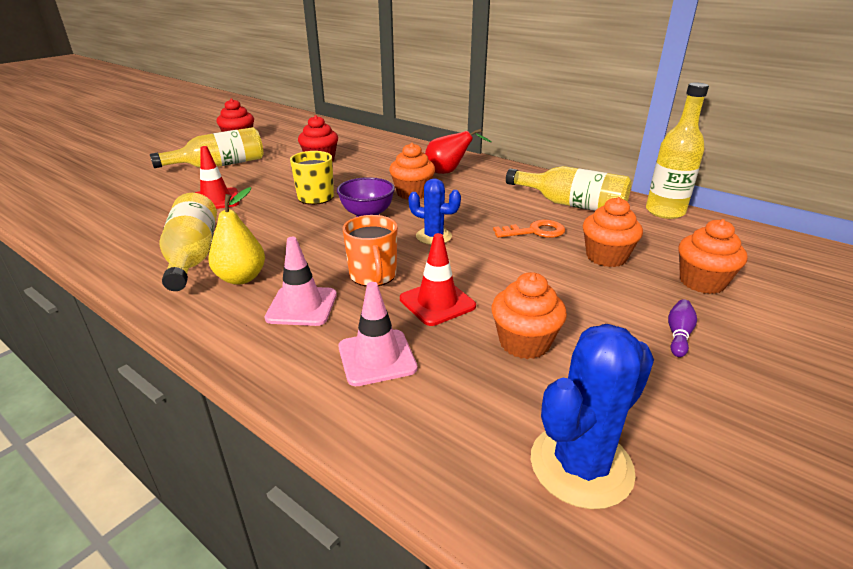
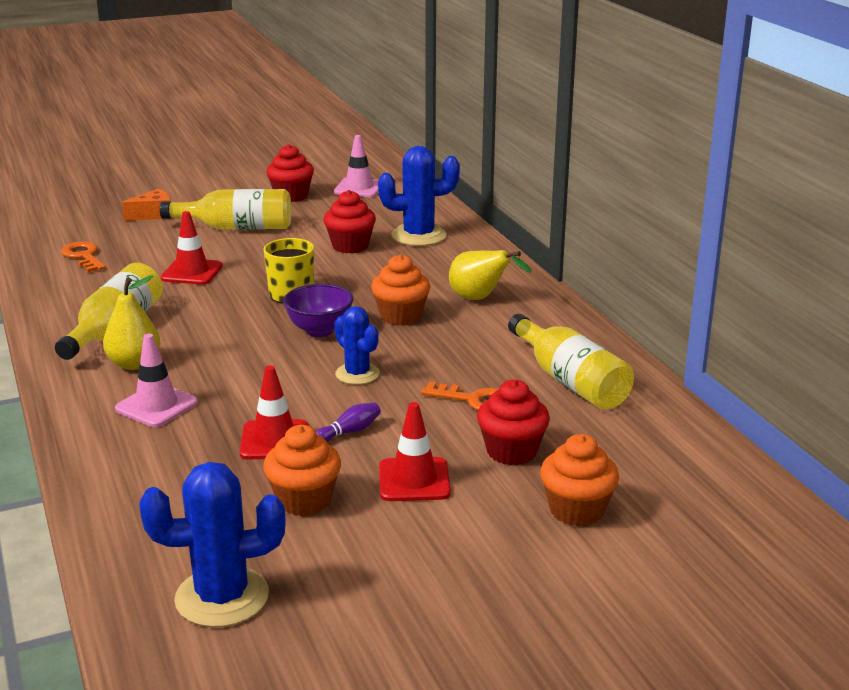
camera: 30 degrees right, 5 degrees down
(102, 209) = (83, 256): none -> orange key
(138, 169) = (154, 215): none -> orange cheese
(359, 146) = (419, 236): none -> blue cactus
(373, 275) = (248, 397): orange mug -> none
(377, 357) = (168, 468): pink traffic cone -> pink traffic cone (359, 188)
(448, 172) = (480, 299): red pear -> yellow pear
(577, 298) = (414, 480): none -> red traffic cone
(606, 257) = (511, 451): orange cupcake -> red cupcake
(665, 212) = (678, 423): yellow bottle -> none
(678, 335) = (461, 545): purple bowling pin -> purple bowling pin (349, 432)

